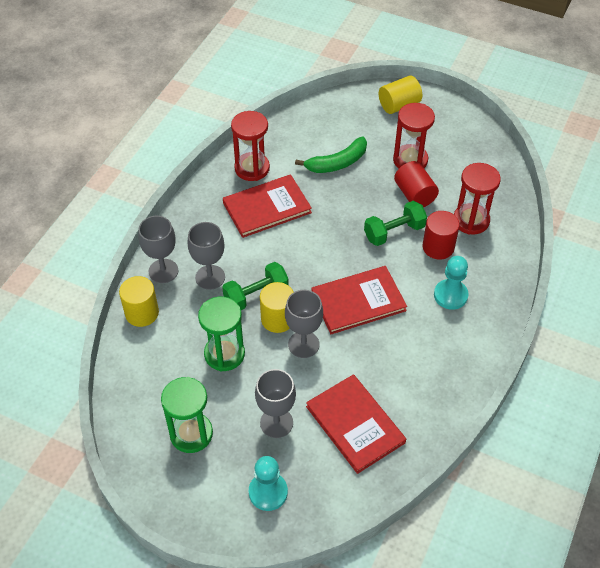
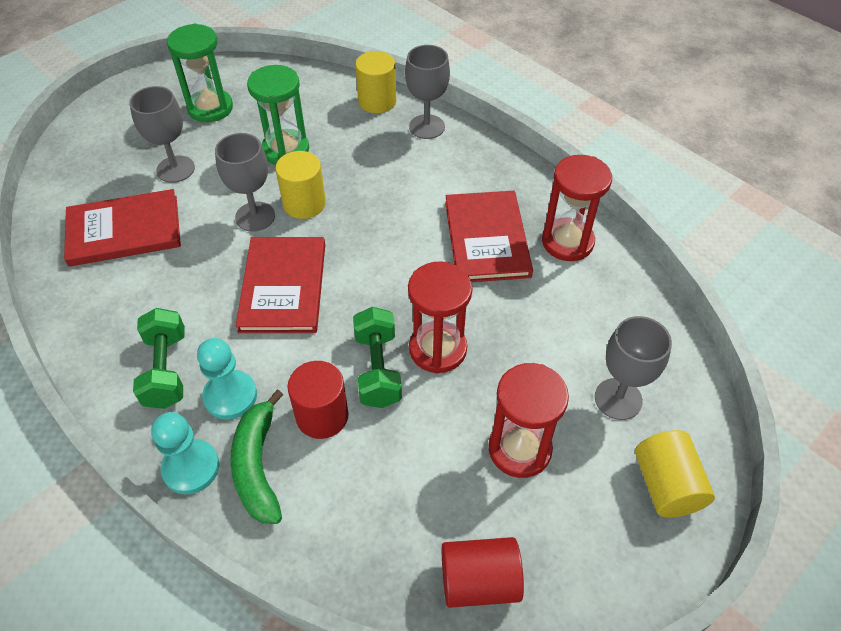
camera: 110 degrees right, 0 degrees up
(210, 277) = (397, 161): grey goblet -> grey goblet (618, 399)
(256, 295) = (349, 193): green dumbbell -> green dumbbell (166, 370)
(268, 492) = (108, 145): turquoise pawn -> turquoise pawn (191, 468)
(337, 163) = (546, 344): green banana -> green banana (258, 466)
(414, 195) = (440, 425): red cylinder -> red cylinder (479, 581)
(471, 220) = (351, 487): red hourglass -> red hourglass (438, 349)

